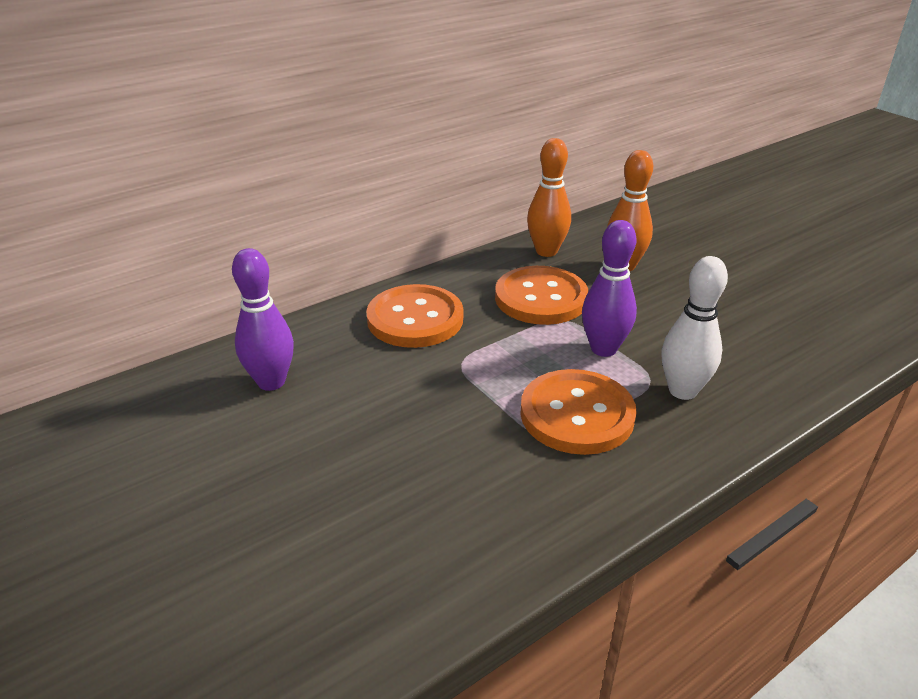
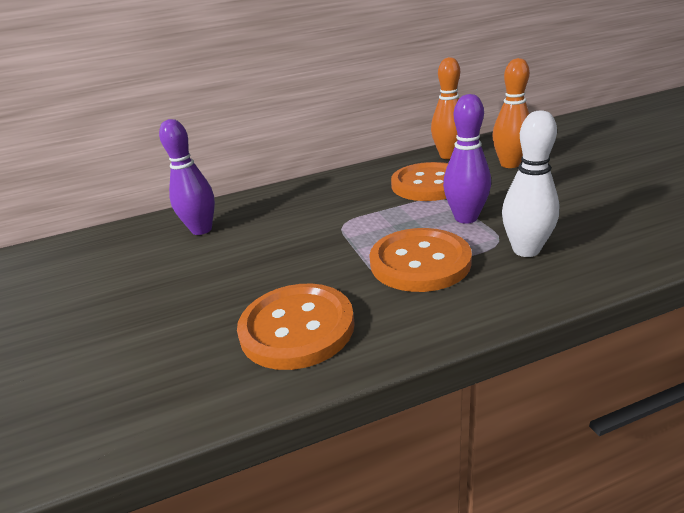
camera: 20 degrees right, 5 degrees down
(415, 319) = (324, 195): orange button -> orange button (297, 328)

